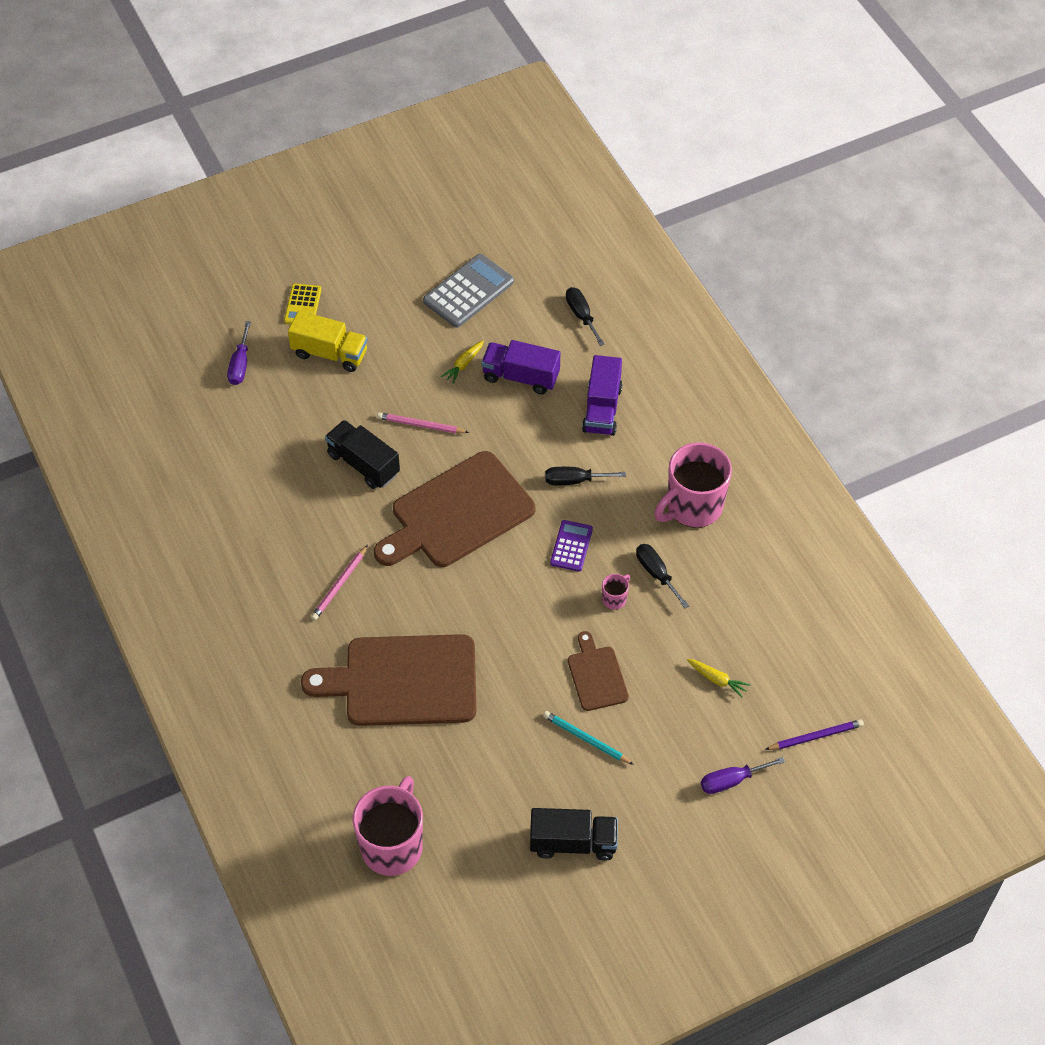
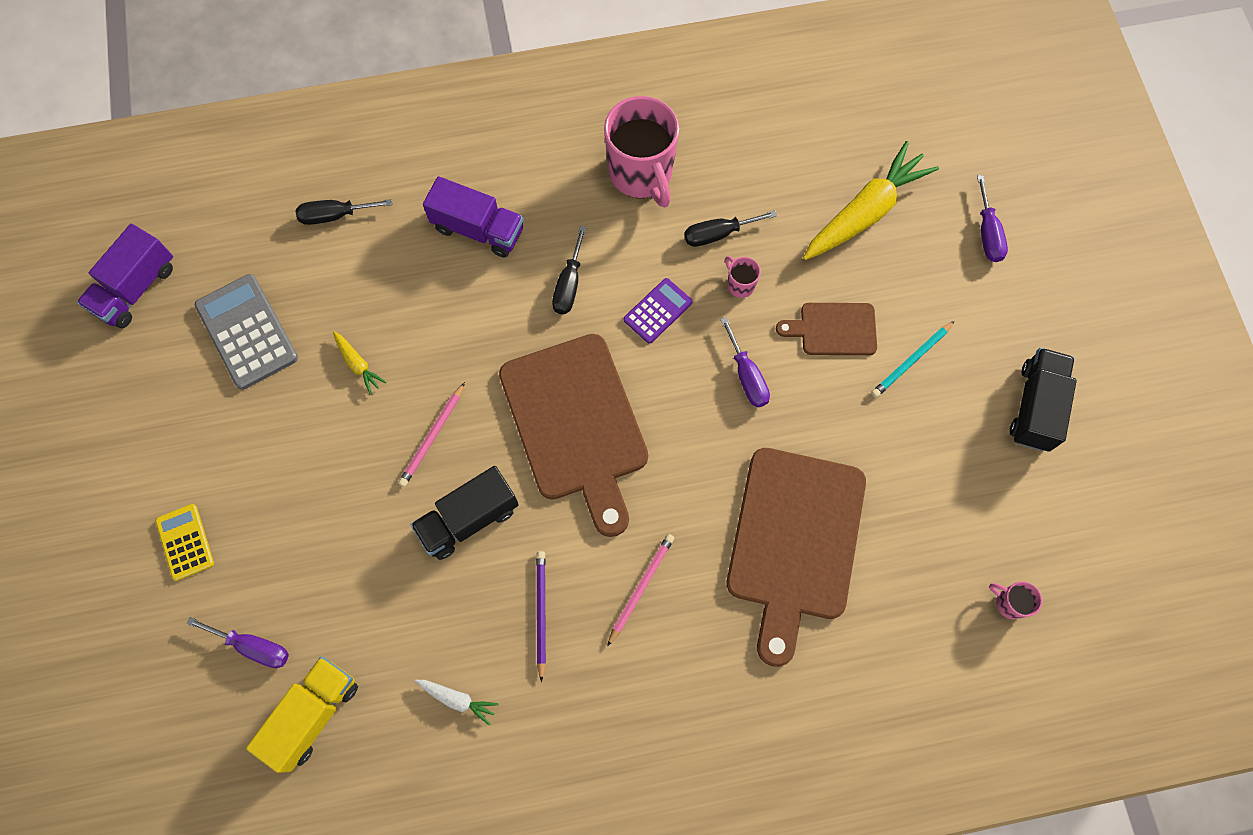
camera: 75 degrees left, 15 degrees up
(231, 491) = (457, 699): none -> white carrot
(302, 305) = (185, 542): yellow calculator -> yellow calculator turned 135 degrees counterclockwise
(330, 353) = (279, 523): yellow truck -> yellow truck (313, 714)
(340, 585) = (640, 588): pink pencil -> pink pencil turned 105 degrees counterclockwise
(393, 846) = (1009, 603): pink mug -> pink mug, size x0.42
(521, 377) = (400, 304): purple truck -> purple truck (136, 288)
(534, 620) = (747, 376): none -> purple screwdriver
(571, 546) = (658, 311): purple calculator -> purple calculator turned 105 degrees clockwise
(717, 679) = (864, 213): yellow carrot -> yellow carrot, size x2.28
(815, 736) = (950, 142): purple pencil -> purple pencil (541, 613)

